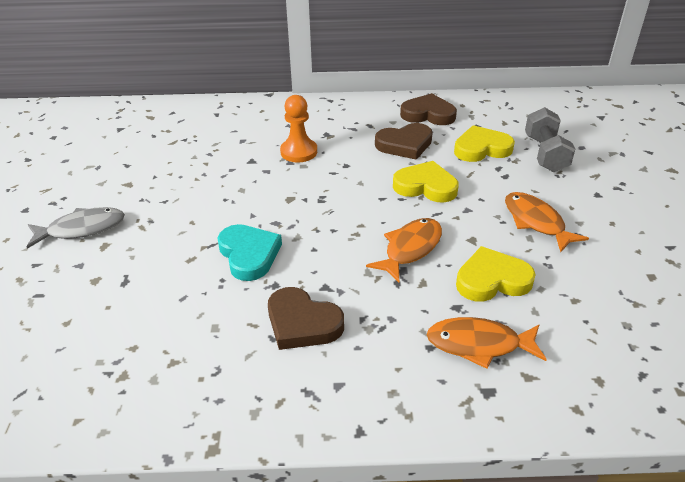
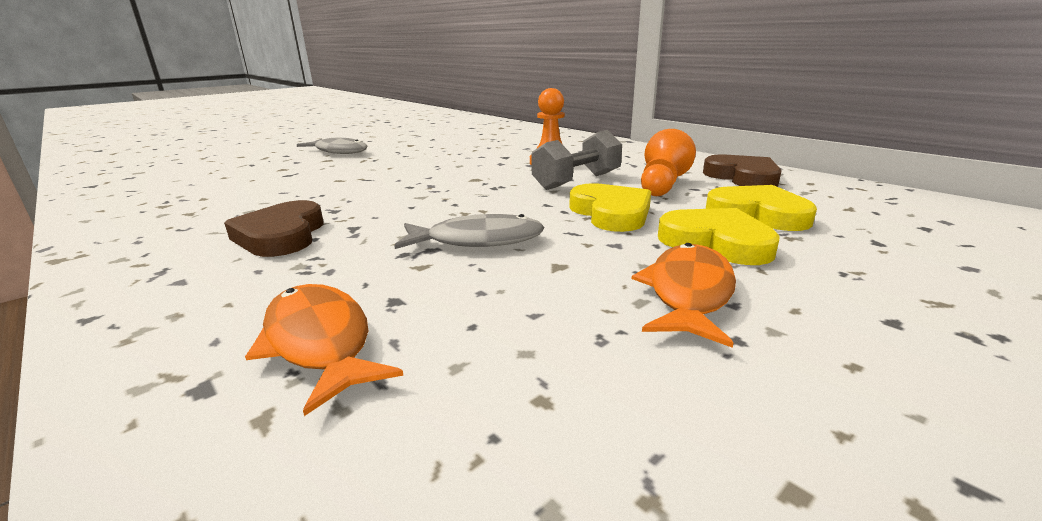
camera: 50 degrees right, 15 degrees down
(249, 254) = (368, 191): turquoise heart -> none
(405, 144) = (662, 185): brown heart -> orange pawn
(410, 249) = (478, 240): orange fish -> grey fish
(492, 280) = (488, 305): yellow heart -> yellow heart (716, 242)
(545, 154) = (865, 249): grey dumbbell -> grey dumbbell (577, 181)

